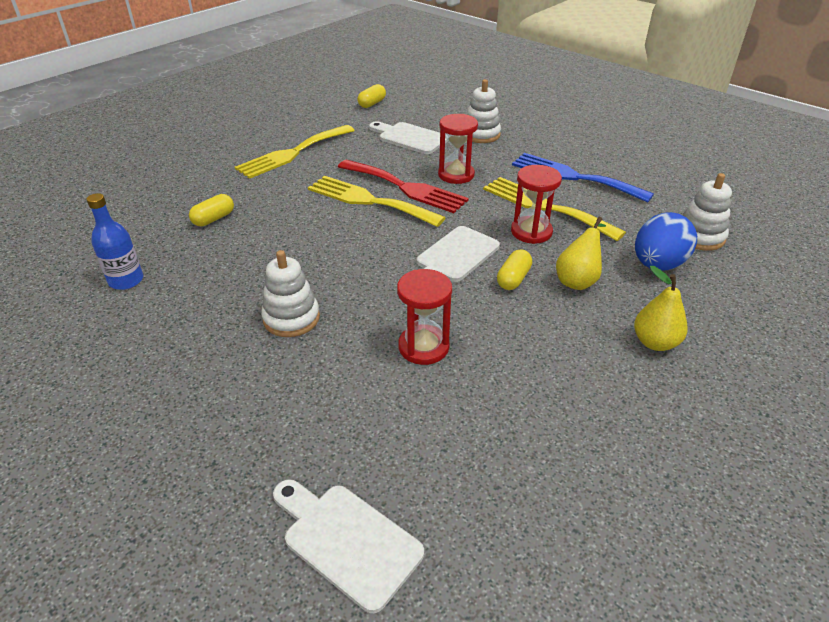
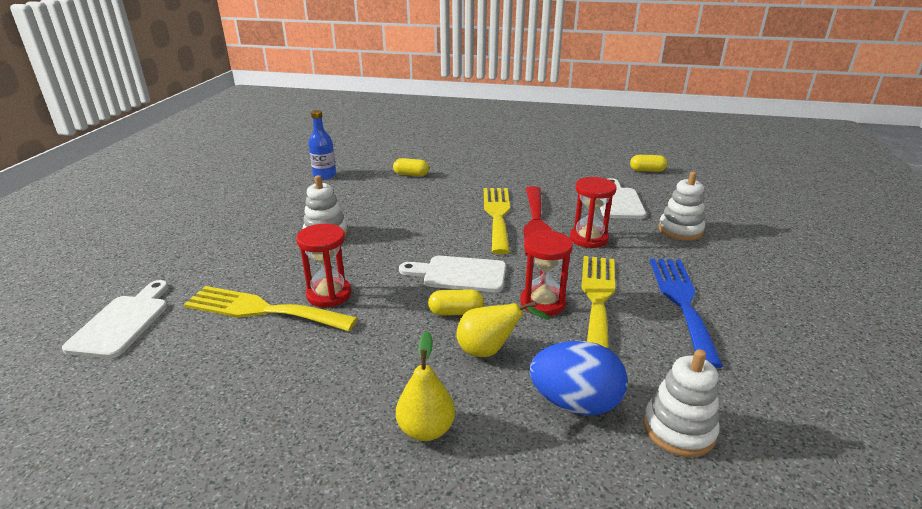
camera: 60 degrees right, 10 degrees down
(292, 153) = (524, 169): yellow fork -> yellow fork (262, 310)

